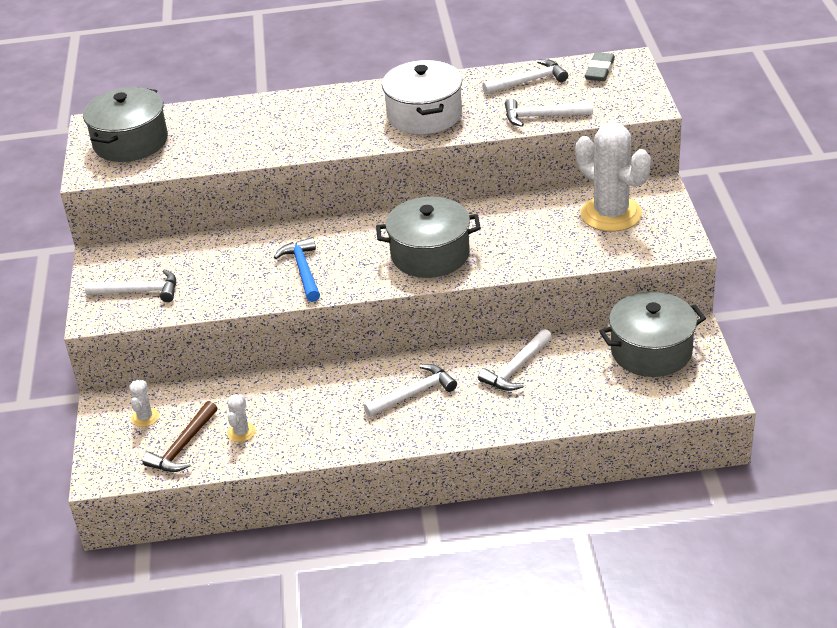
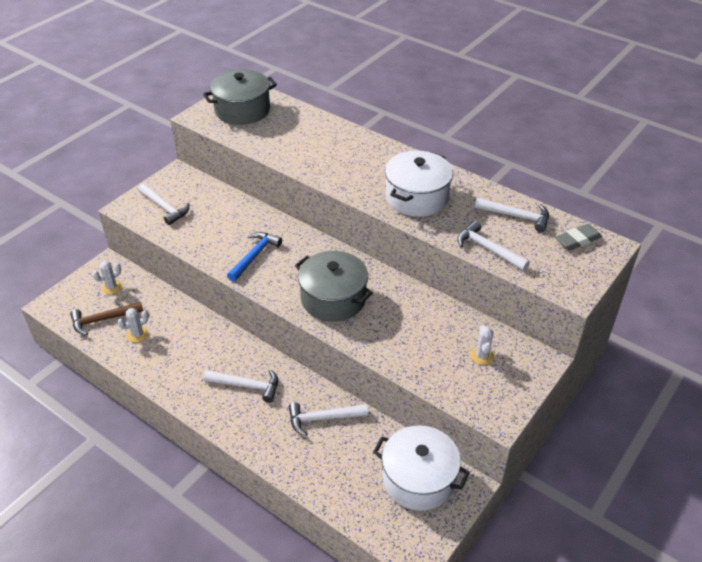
camera: 40 degrees right, 5 degrees up
(611, 214) = (482, 356): white cactus -> white cactus, size x0.43
(651, 351) = (418, 479): grey pot -> white pot

